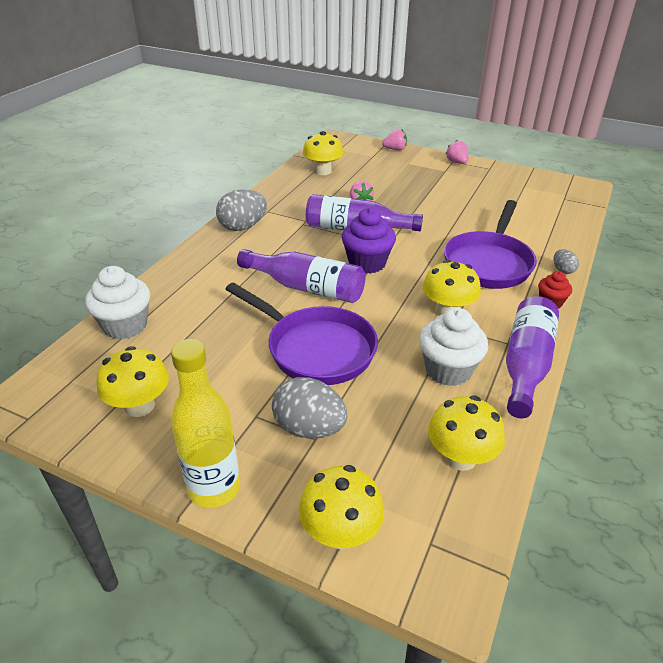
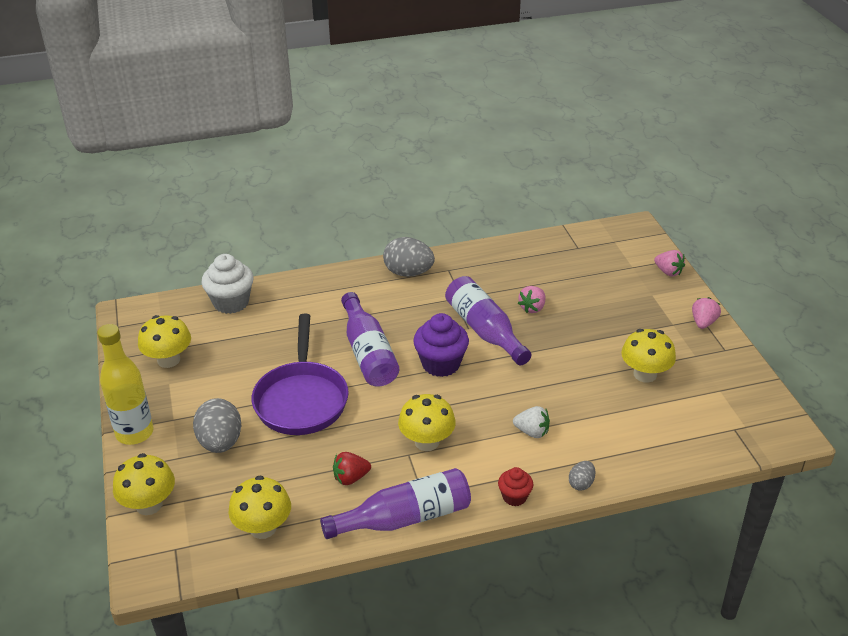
camera: 50 degrees right, 0 degrees up
(323, 171) = (557, 257): yellow mushroom -> yellow mushroom (645, 374)
(448, 370) = (351, 478): white cupcake -> red strawberry
(489, 263) = (532, 432): purple pan -> white strawberry

